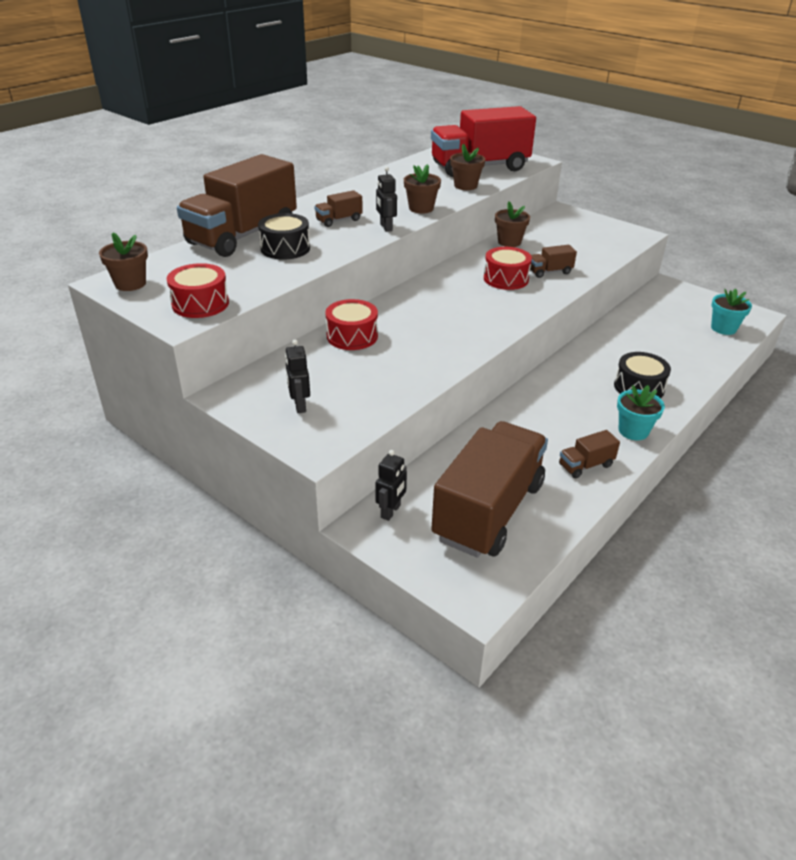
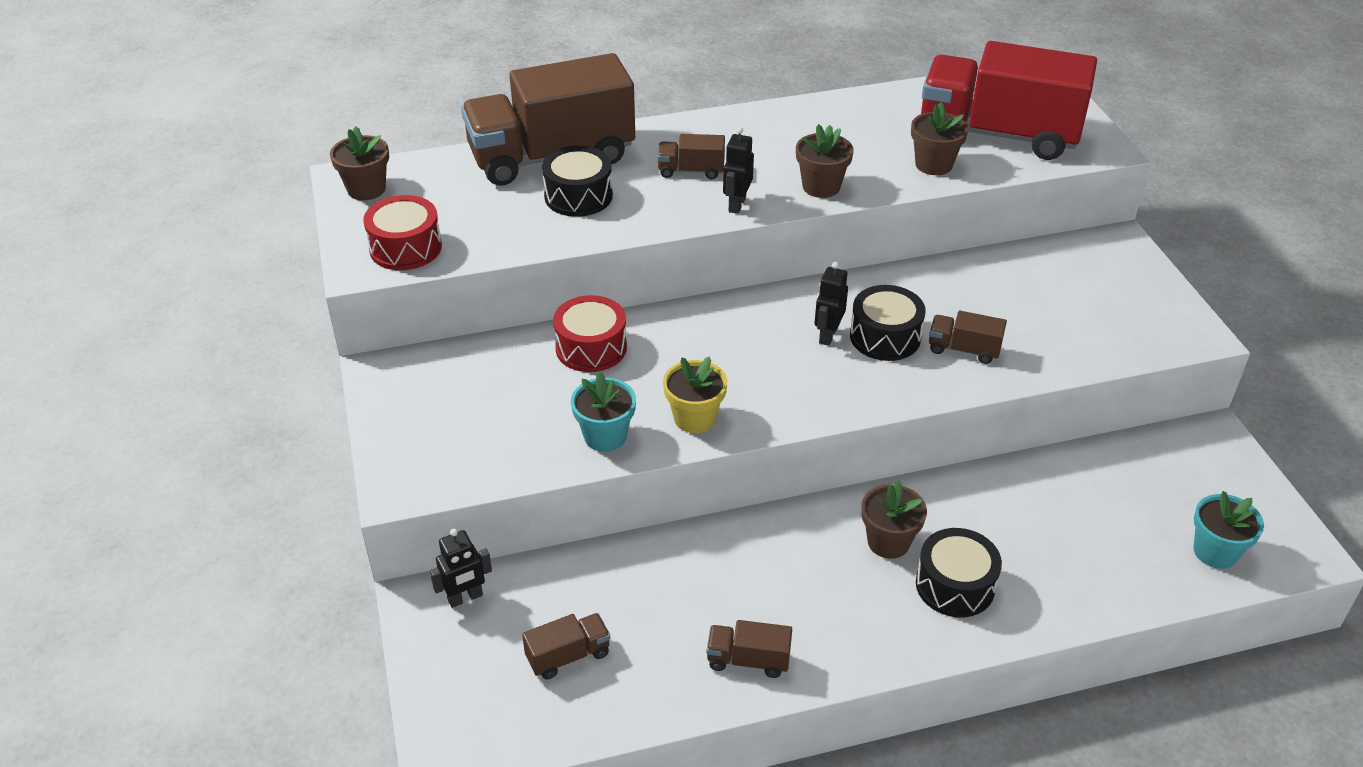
camera: 35 degrees right, 5 degrees up
(299, 406) = (438, 421): black robot -> black robot (827, 335)
(454, 347) = (694, 418): none -> yellow flower pot
(489, 511) = (568, 656): brown truck -> brown truck, size x0.41
(506, 279) = (885, 337): red drum -> black drum
(509, 242) = (964, 273): brown flower pot -> brown flower pot (888, 542)
(633, 431) = (868, 645): turquoise flower pot -> turquoise flower pot (605, 436)

